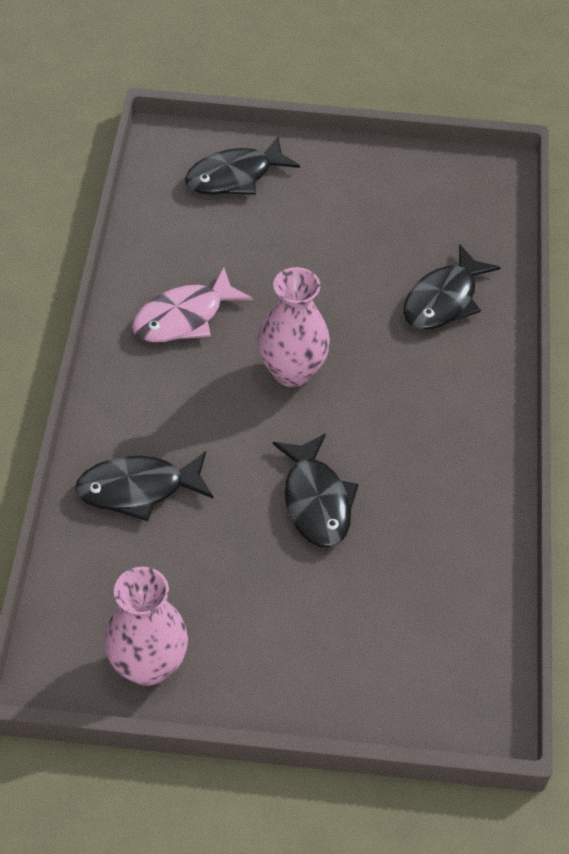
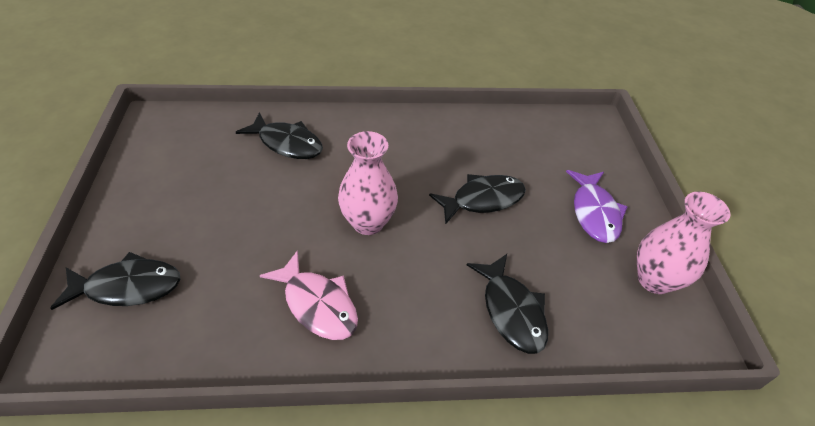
camera: 100 degrees left, 5 degrees down
(234, 176) = (128, 287): black fish -> black fish turned 60 degrees counterclockwise
(274, 635) = (594, 212): none -> purple fish

